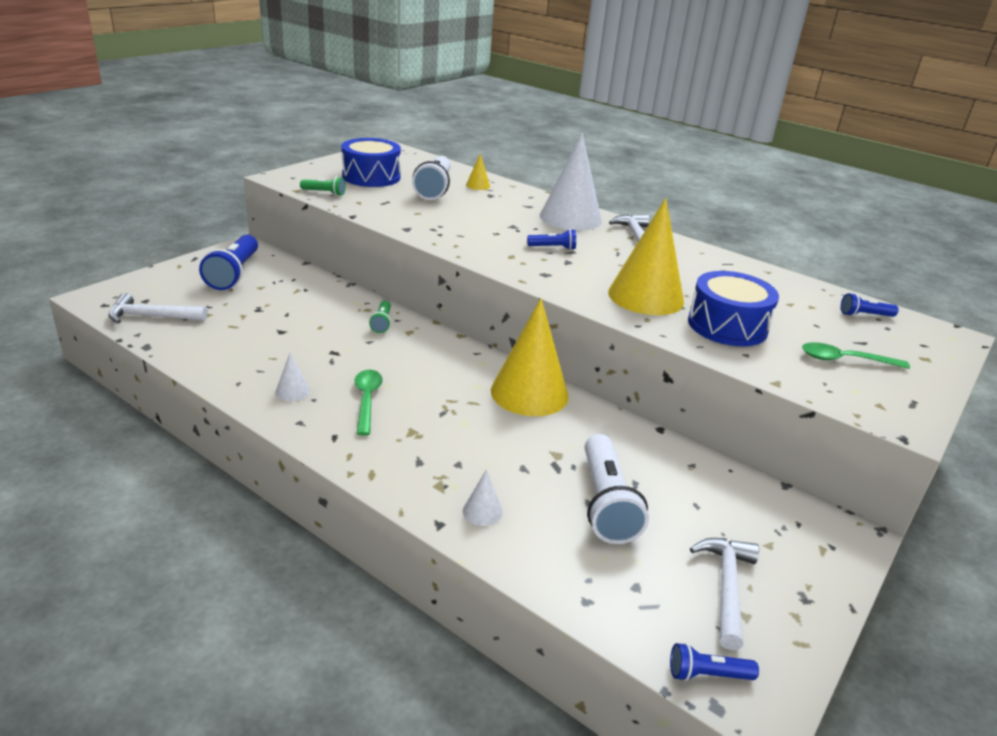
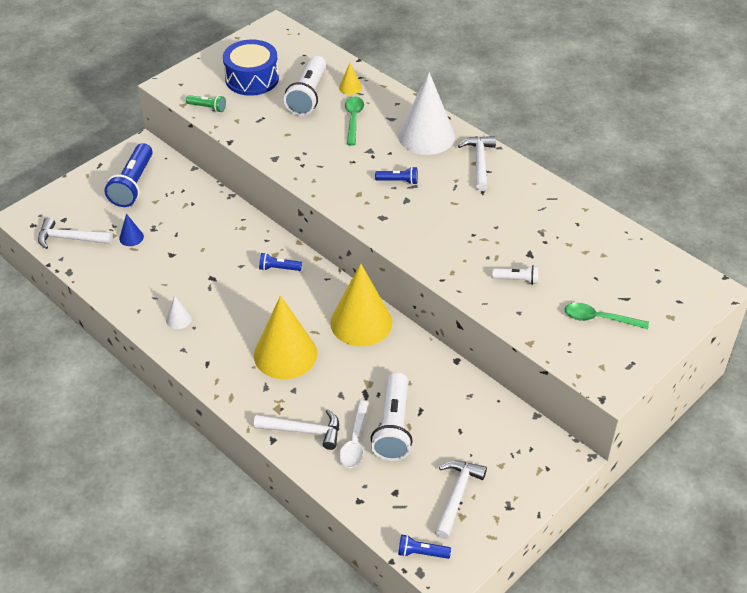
camera: 10 degrees right, 15 degrees up
(230, 316) = (131, 237): none -> blue cone
(367, 400) = (233, 328): green spoon -> green spoon (353, 119)
(382, 323) = (253, 244): green flashlight -> none
(482, 511) = (304, 431): white cone -> white hammer
(558, 522) = (355, 441): none -> white spoon
(645, 297) = (460, 245): yellow cone -> yellow cone (285, 354)
(727, 326) = (517, 280): blue drum -> white flashlight
(864, 315) = (646, 265): blue flashlight -> blue flashlight (278, 268)

